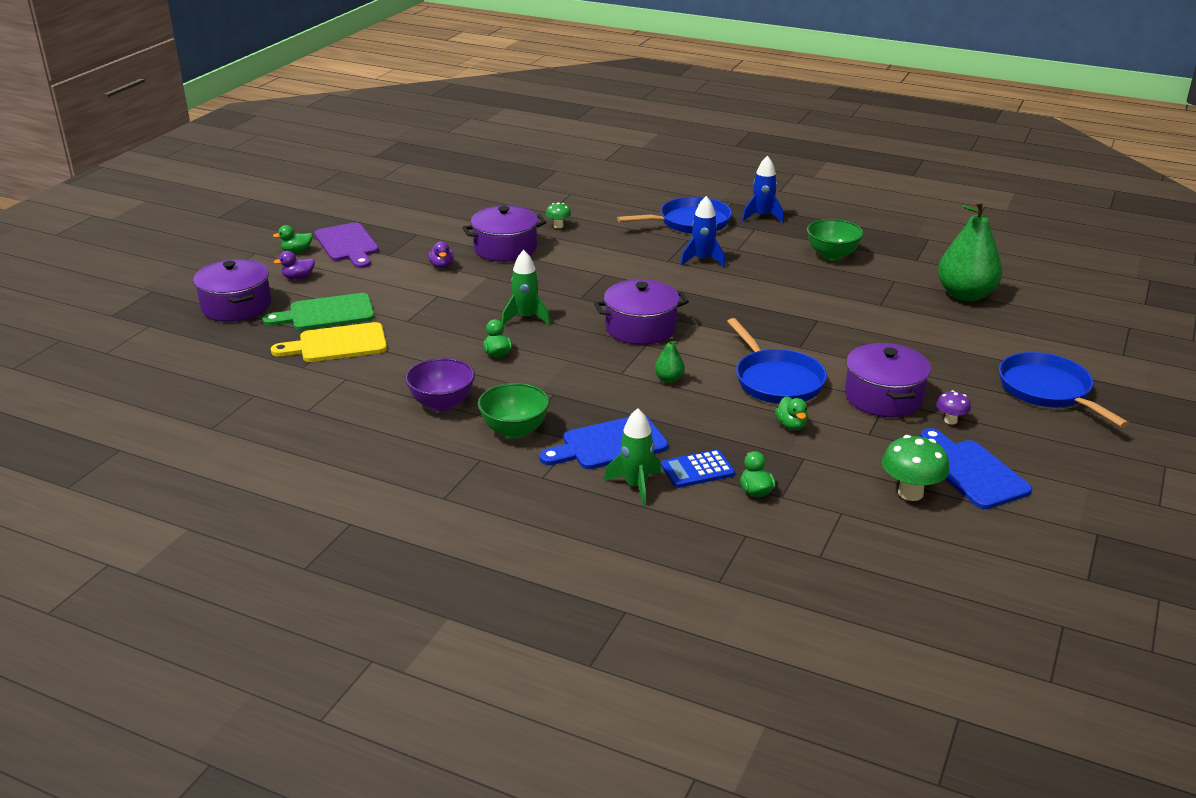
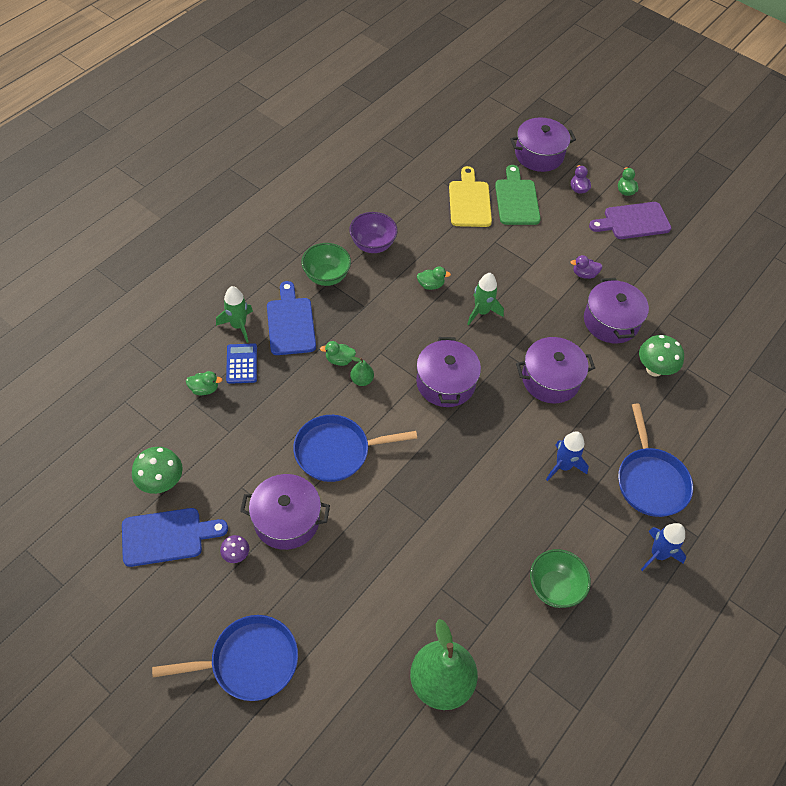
camera: 100 degrees right, 25 degrees up
(558, 226) = (654, 369): green mushroom -> green mushroom, size x1.79
(601, 273) = (550, 379): none -> purple pot
(791, 425) = (272, 439): green duck -> green duck (339, 360)

